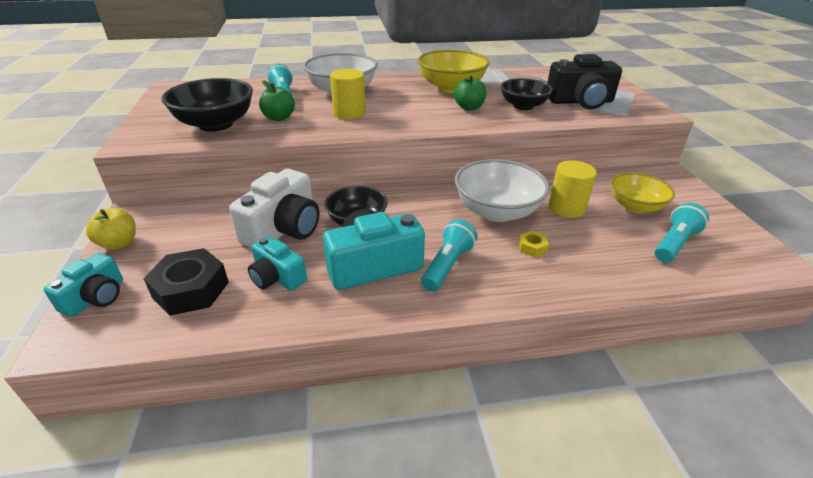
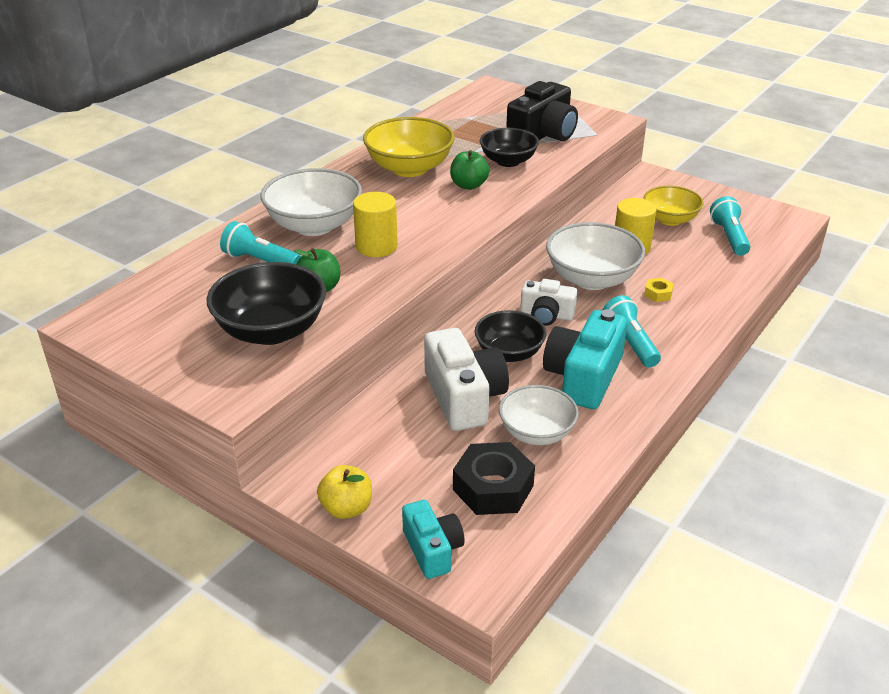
camera: 45 degrees left, 0 degrees up
(277, 277) = (536, 433): turquoise camera -> white bowl
(423, 215) = (546, 315): none -> white camera

